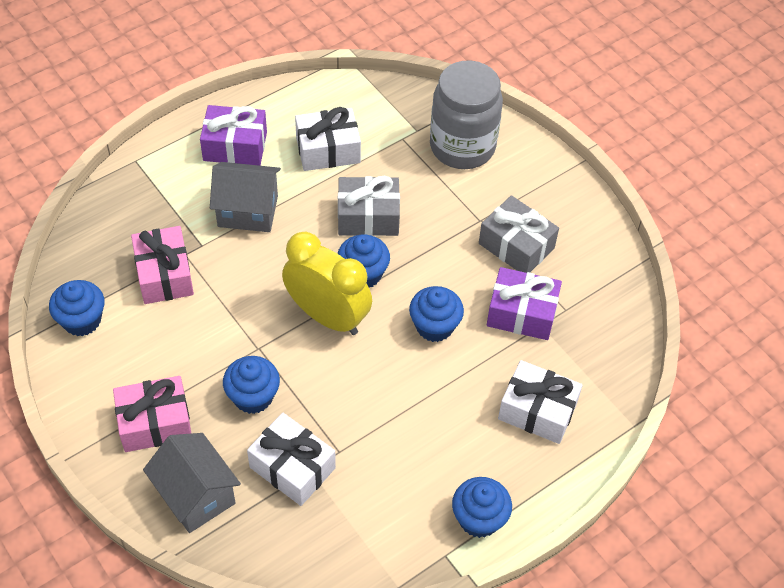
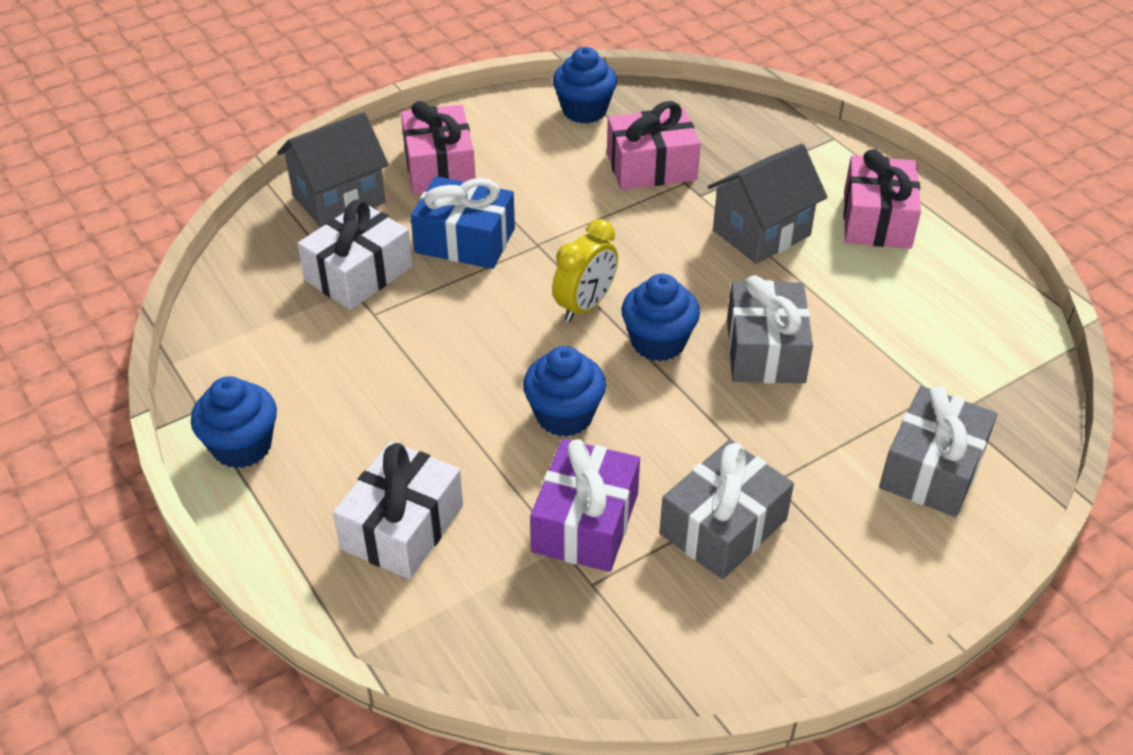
camera: 95 degrees right, 10 degrees down
(235, 146) = (876, 220): purple gift -> pink gift
(248, 211) = (761, 233): grey house -> grey house turned 45 degrees clockwise
(253, 397) = (465, 240): blue cupcake -> blue gift
(328, 150) = (890, 310): white gift -> none
(328, 316) = (585, 306): yellow clock -> yellow clock, size x0.61
(462, 147) = (932, 469): grey jar -> grey gift

